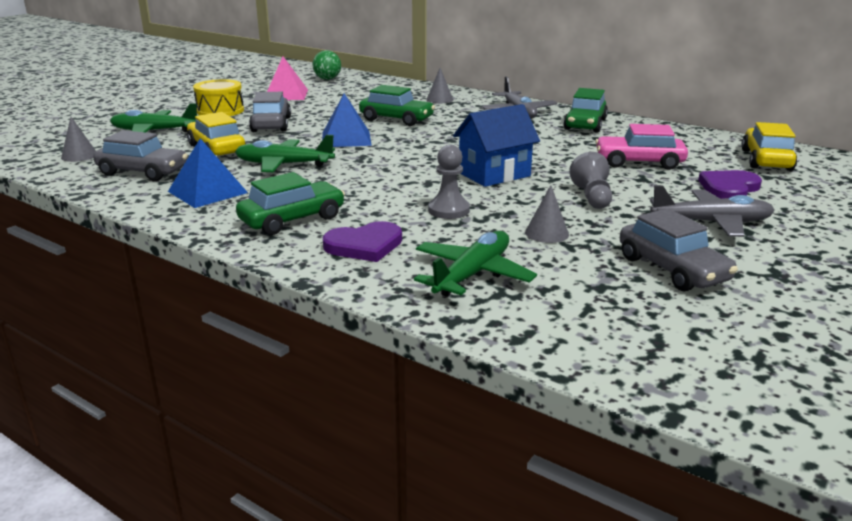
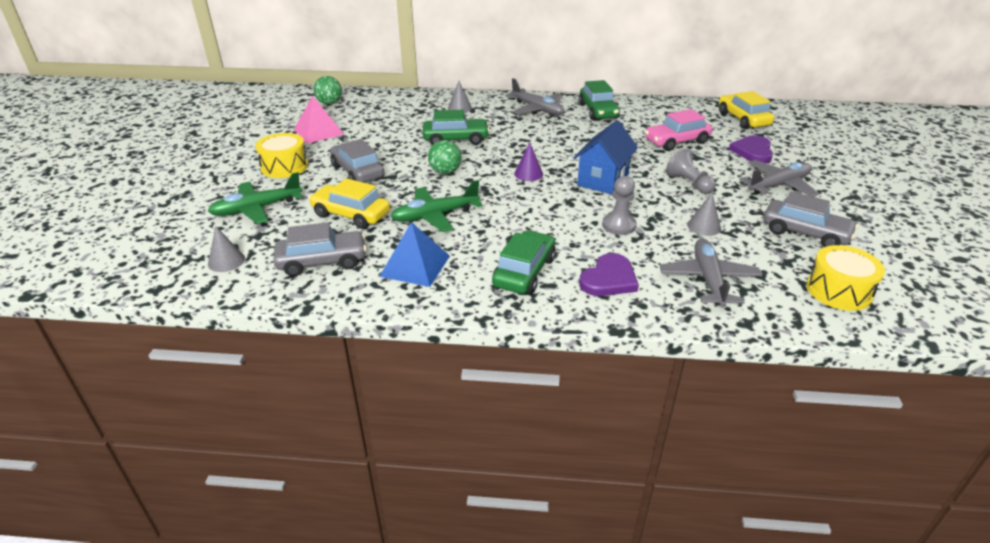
camera: 30 degrees left, 10 degrees up
(346, 139) = (445, 172): blue pyramid -> green ball
(423, 155) = (528, 174): none -> purple cone
(472, 274) = (708, 279): green plane -> grey plane
(625, 329) = (838, 291): none -> yellow drum

